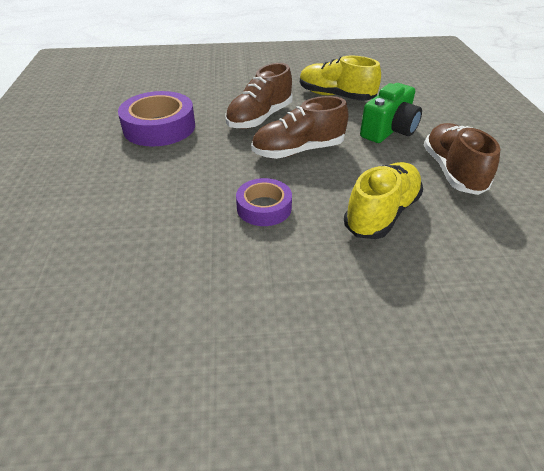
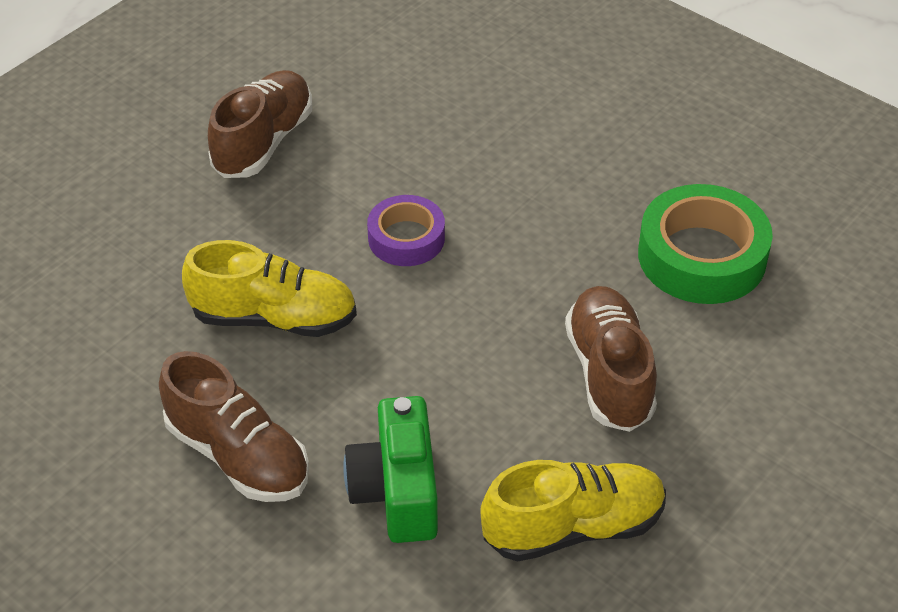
camera: 135 degrees right, 5 degrees up
(159, 127) = (702, 256): purple tape -> green tape
(298, 151) = (473, 347): brown shoe -> brown shoe (263, 142)
(382, 213) = (274, 318): yellow shoe -> yellow shoe turned 75 degrees counterclockwise

